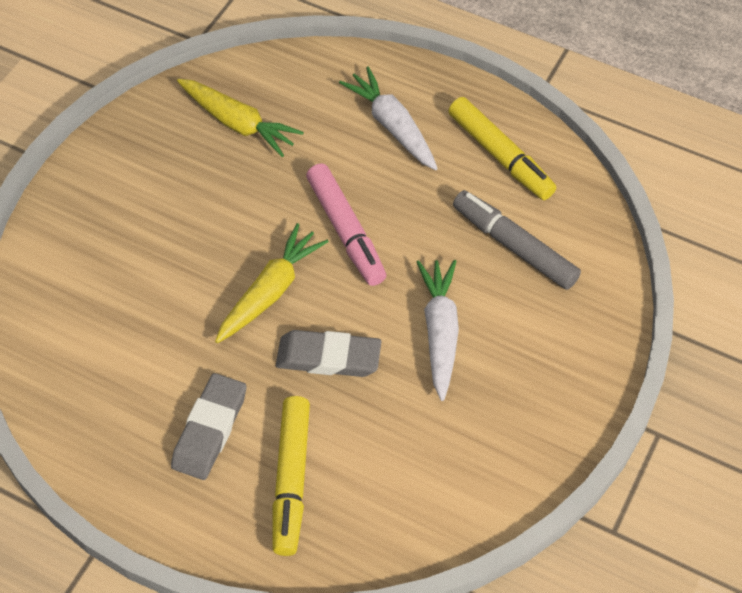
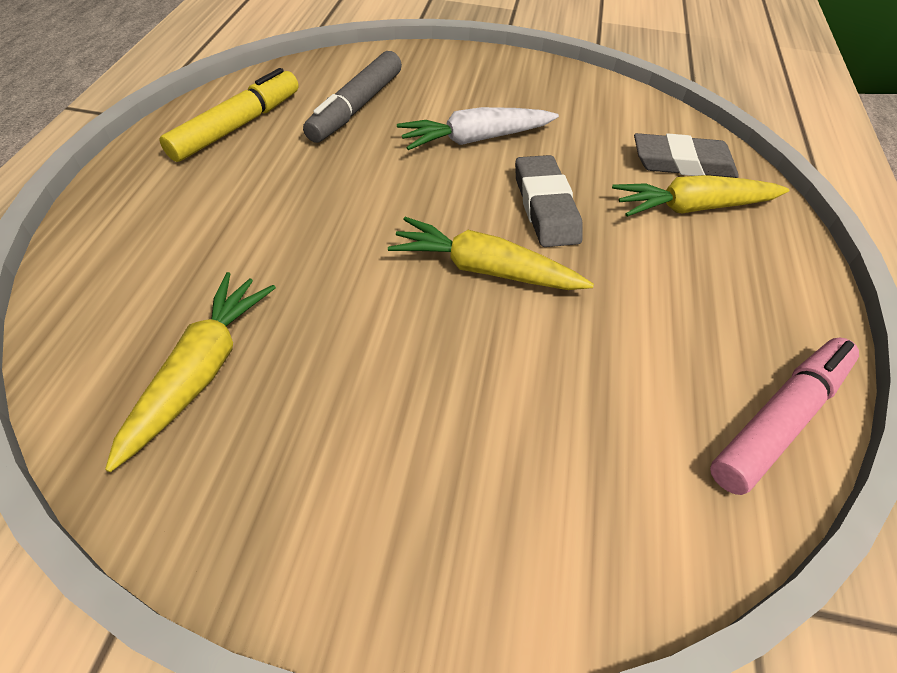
camera: 110 degrees left, 5 degrees down
(210, 430) = (688, 281): grey eraser -> grey eraser (682, 163)
(291, 480) = (693, 208): yellow marker -> yellow carrot
(346, 231) = (373, 222): pink marker -> pink marker (779, 419)
(392, 126) = (198, 209): white carrot -> none

